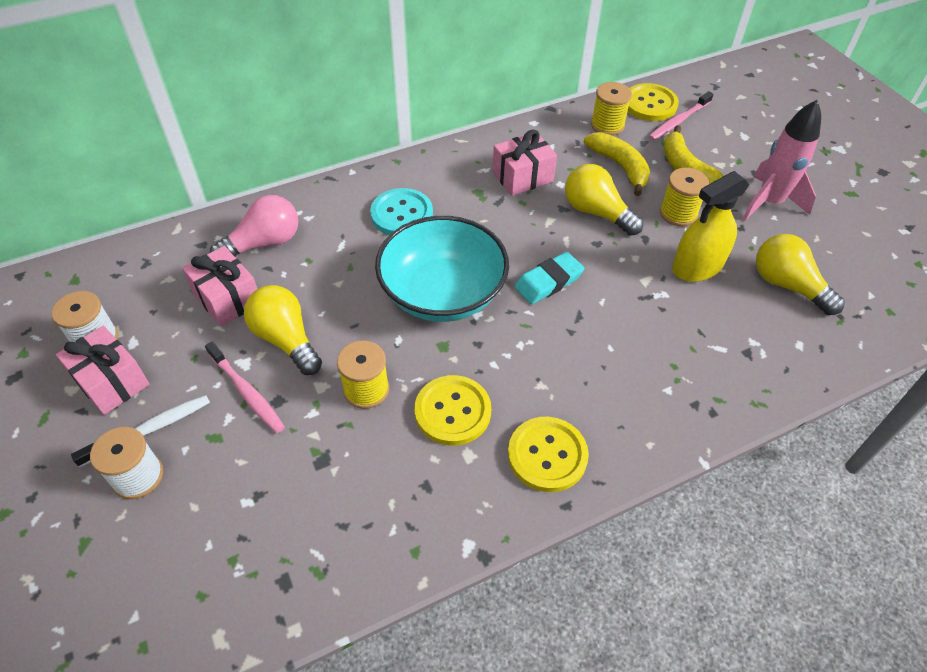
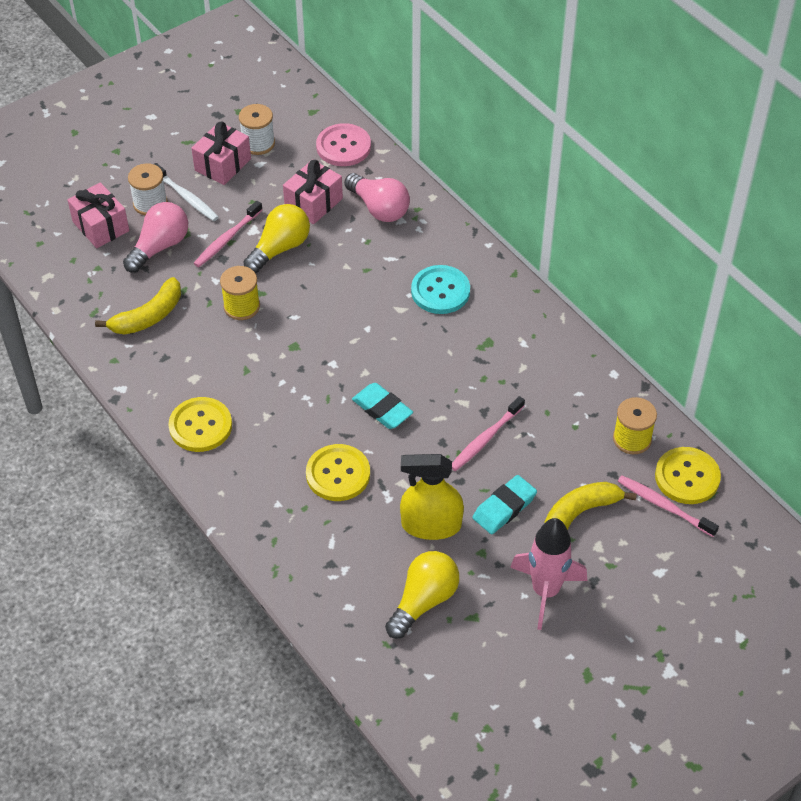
camera: 80 degrees right, 0 degrees up
(151, 259) = (343, 147): none -> pink button
(226, 472) = (160, 246): none -> pink light bulb
(442, 293) = (350, 336): turquoise bowl -> none
(452, 411) = (230, 362): yellow button -> yellow button (338, 474)
(522, 177) = (521, 374): pink gift -> pink gift (101, 226)
(596, 212) = (485, 439): yellow light bulb -> pink toothbrush
(619, 167) = (563, 454): yellow banana -> yellow banana (148, 316)
(678, 213) = (504, 508): yellow spool -> turquoise eraser
(697, 266) = (431, 525): yellow spray bottle -> yellow spray bottle turned 45 degrees counterclockwise

